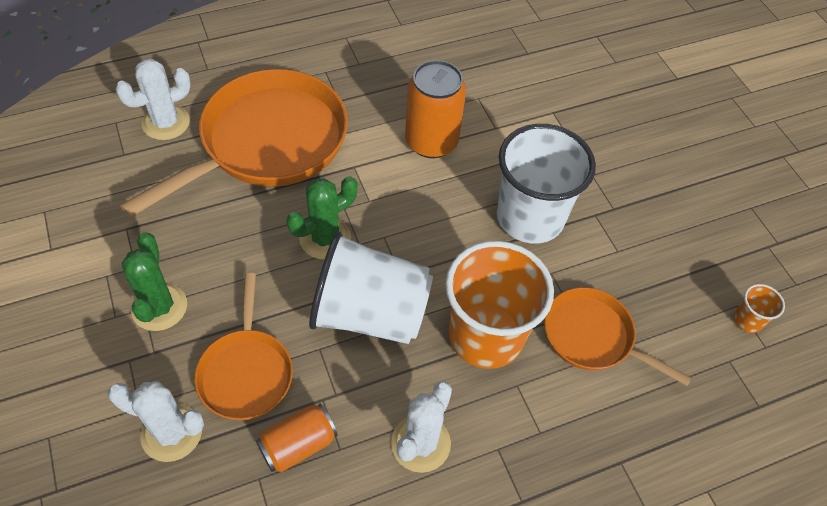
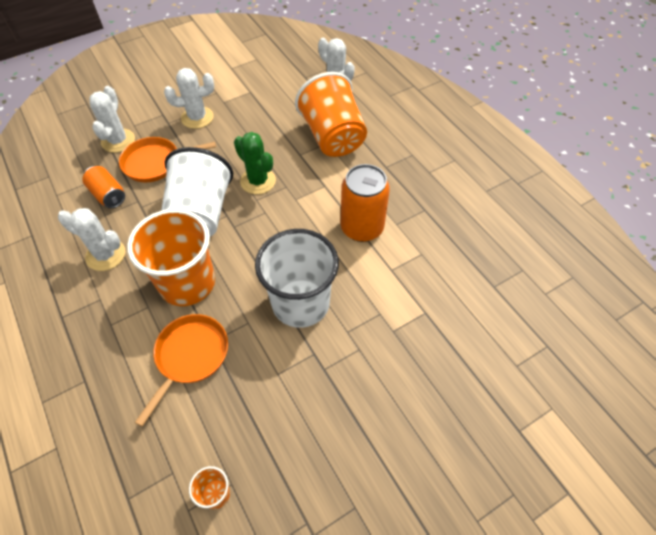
camera: 85 degrees right, 0 degrees up
(159, 307) = (197, 118): green cactus -> white cactus
(267, 143) = (333, 137): orange pan -> orange cup

